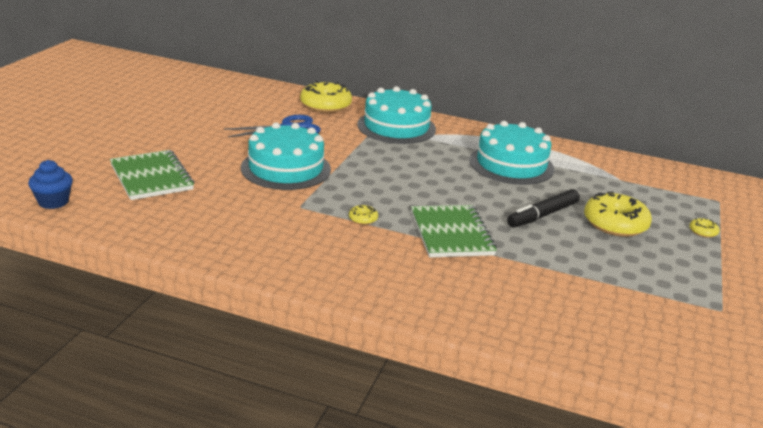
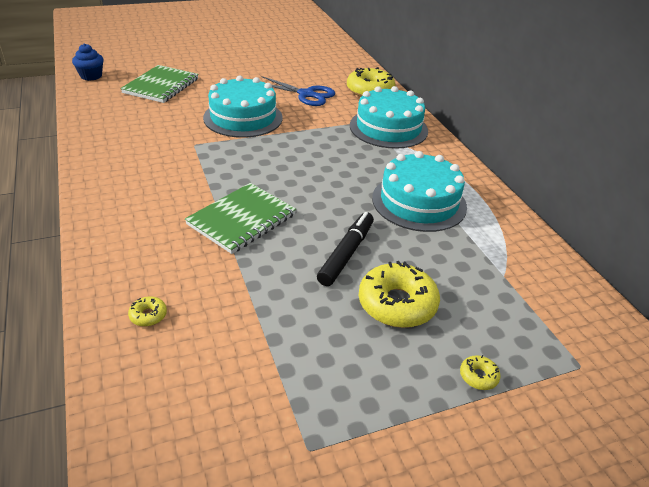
camera: 50 degrees right, 10 degrees up
(363, 219) = (210, 174): yellow donut -> yellow donut (148, 315)
(542, 215) = (346, 254): black marker -> black marker turned 105 degrees clockwise

